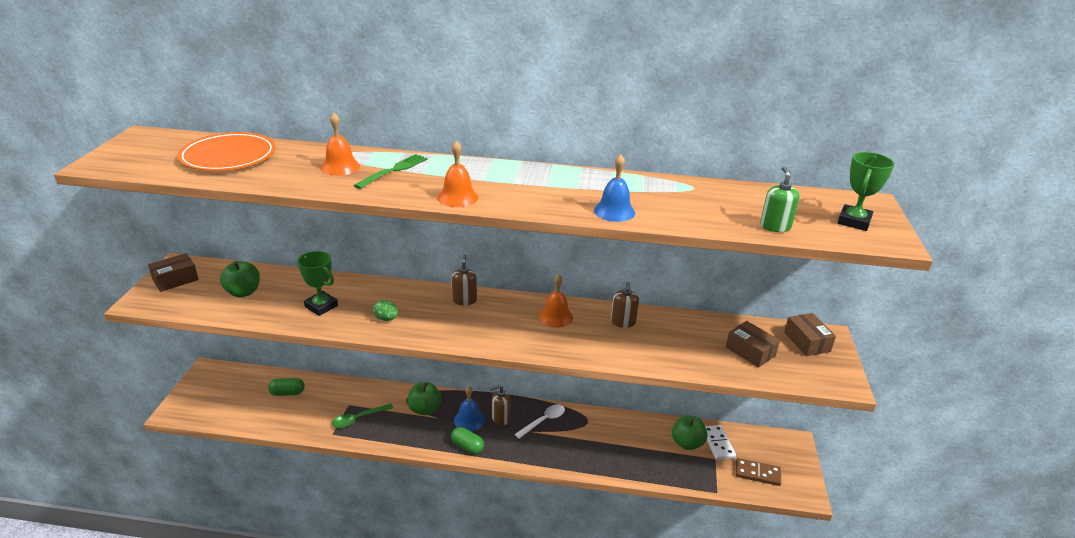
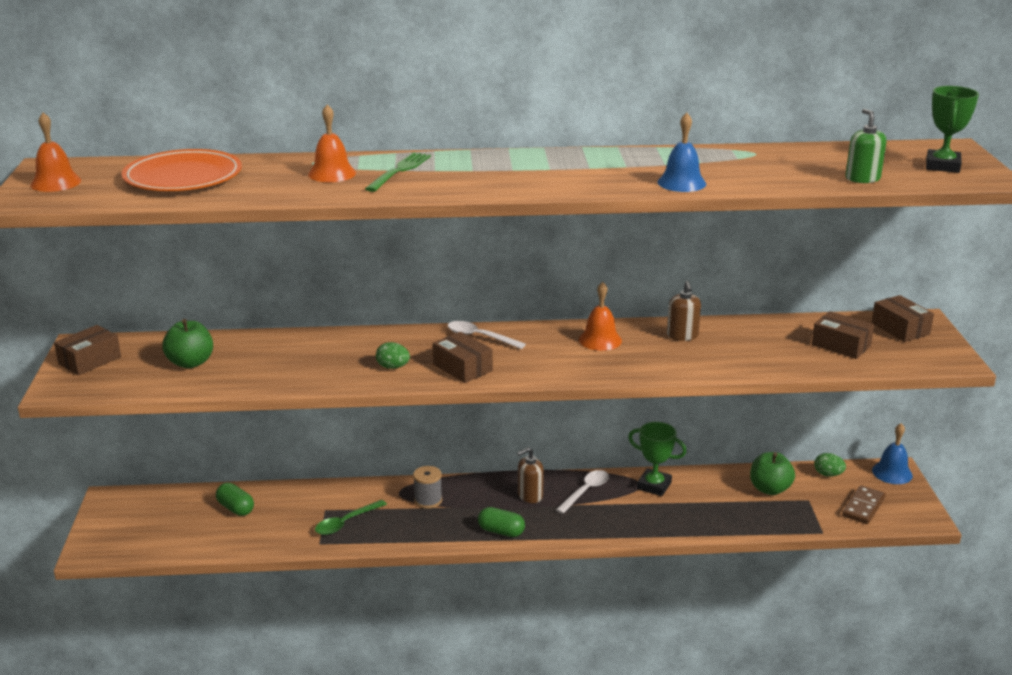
camera: 10 degrees left, 5 degrees down
(287, 393) = (235, 508): green capsule -> green capsule turned 60 degrees clockwise
(321, 306) = (302, 365): green trophy -> green trophy (654, 486)
(425, 409) = (428, 500): green apple -> grey spool
(438, 327) = (462, 368): none -> brown box
(458, 197) = (495, 188): orange bell -> orange bell (56, 182)
(464, 300) = (479, 337): brown soap dispenser -> white spoon
(469, 420) = (491, 504): blue bell -> blue bell (892, 473)
(718, 444) = (806, 484): white domino -> none
(738, 437) = (828, 474): none -> green egg
(757, 473) = (863, 507): brown domino -> brown domino turned 60 degrees counterclockwise

